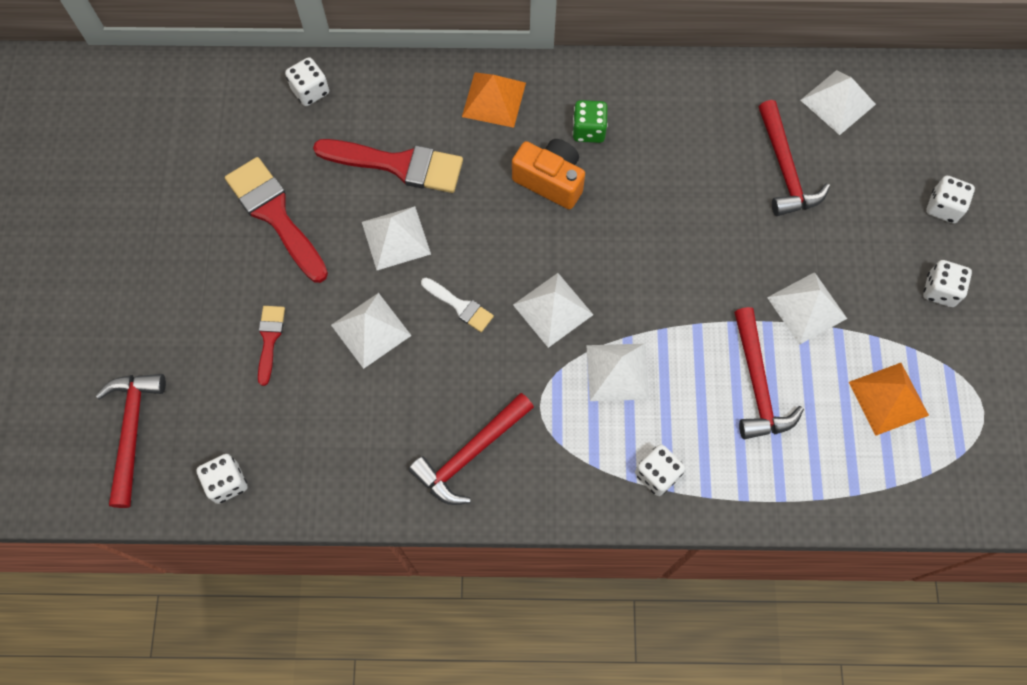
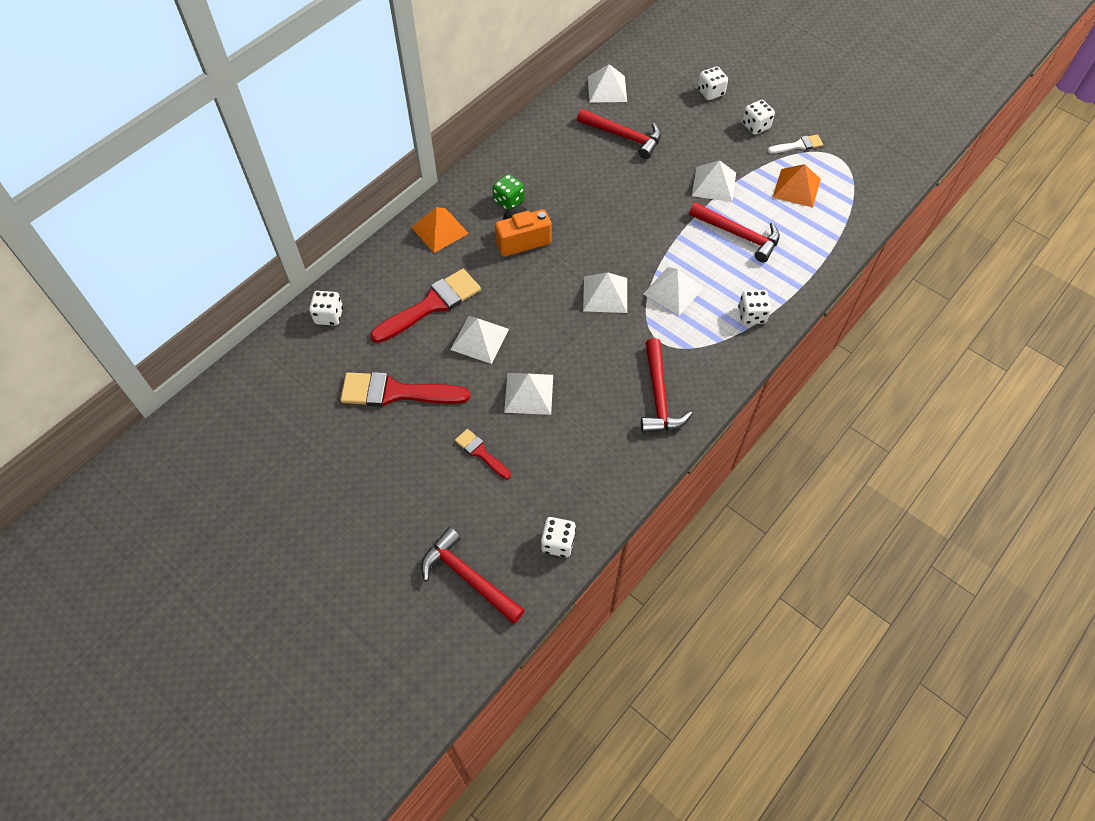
camera: 50 degrees left, 10 degrees down
(460, 306) = (558, 337): white brush -> white brush (798, 145)

